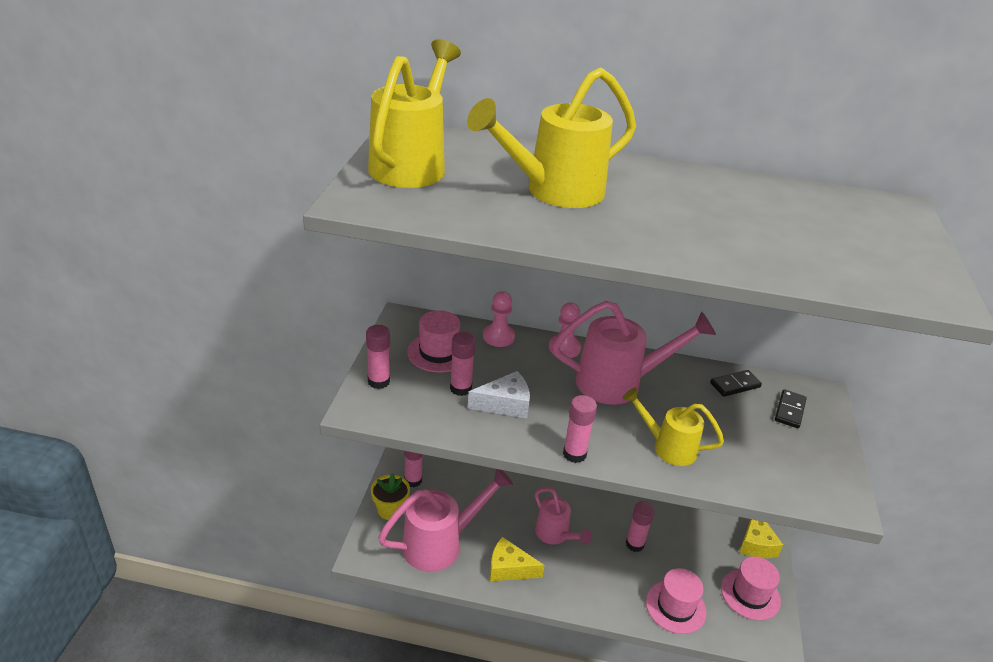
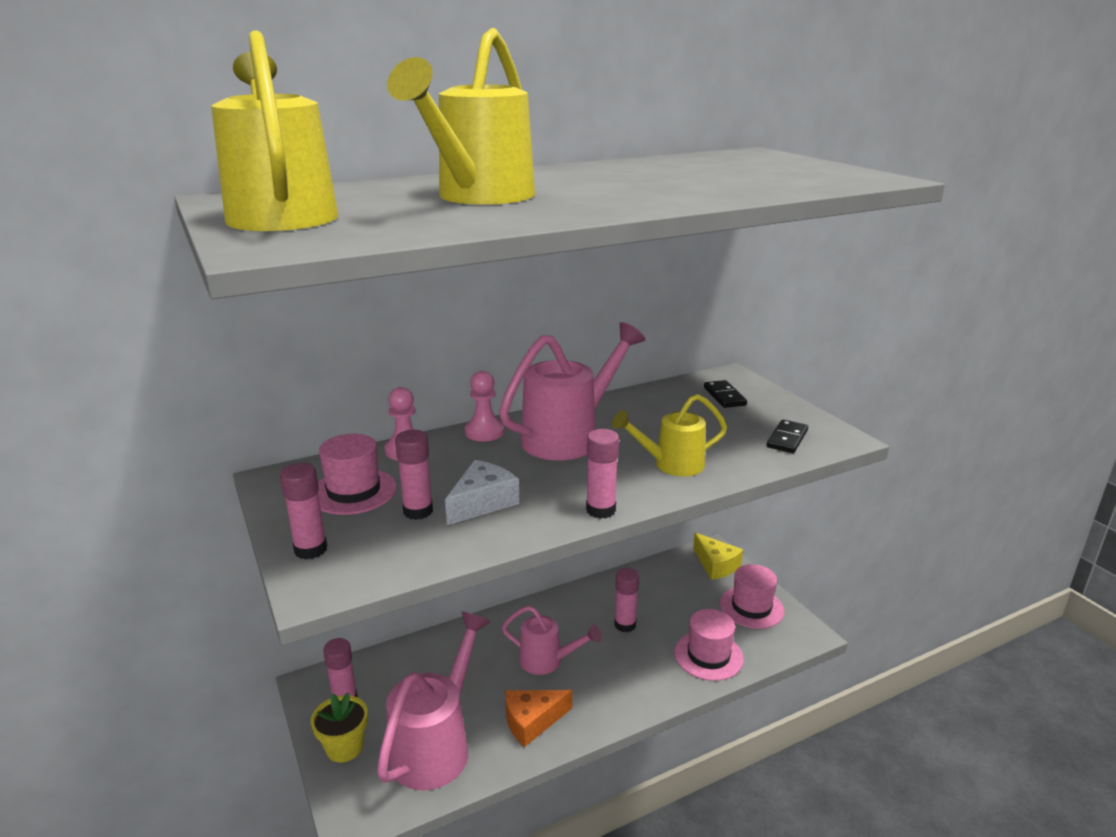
camera: 35 degrees left, 10 degrees down
(509, 568) = (532, 721): yellow cheese -> orange cheese
(735, 385) = (663, 397): black domino -> black domino (787, 439)

